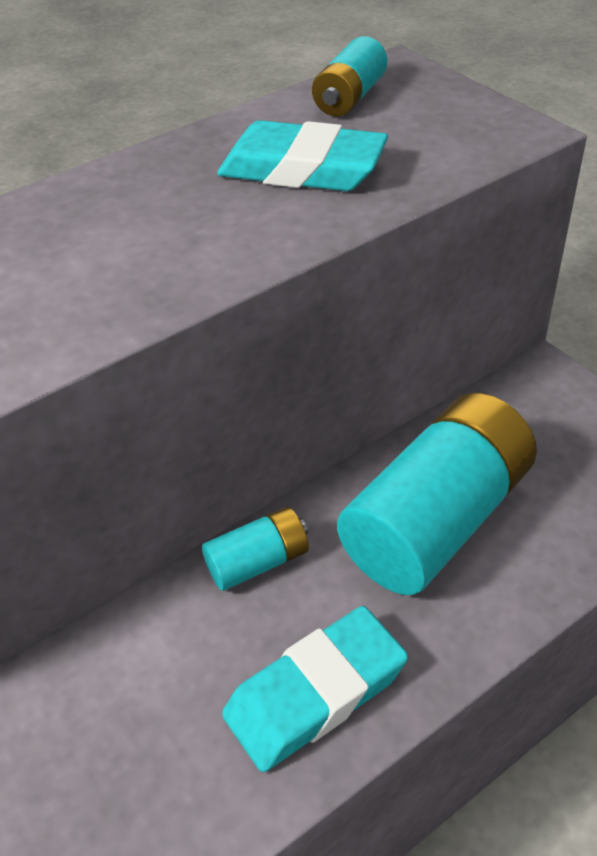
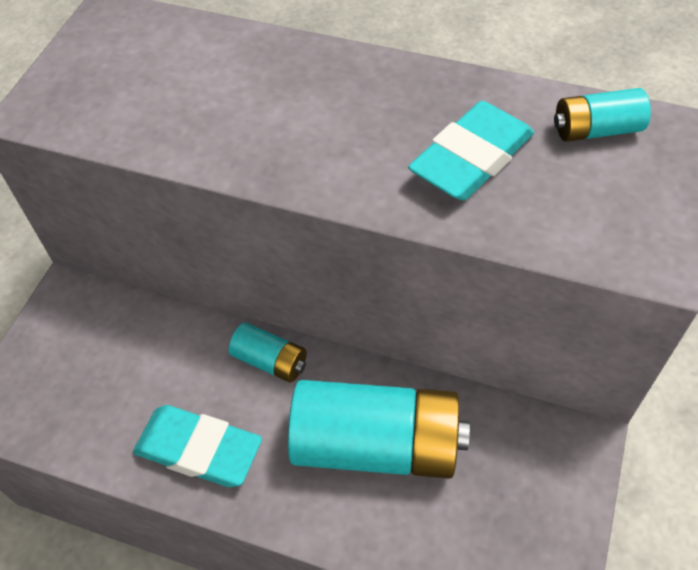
camera: 55 degrees right, 10 degrees up
(302, 169) = (471, 158): turquoise eraser -> turquoise eraser turned 60 degrees clockwise

